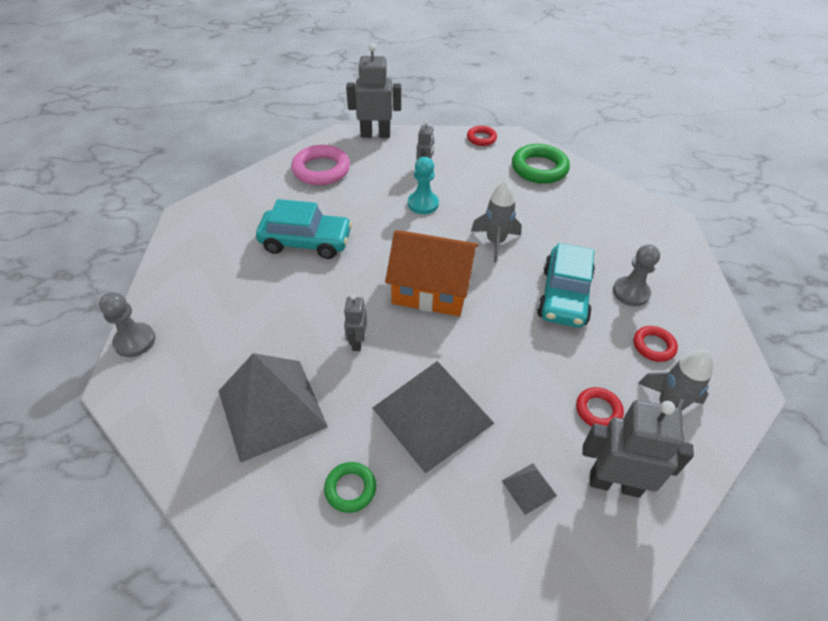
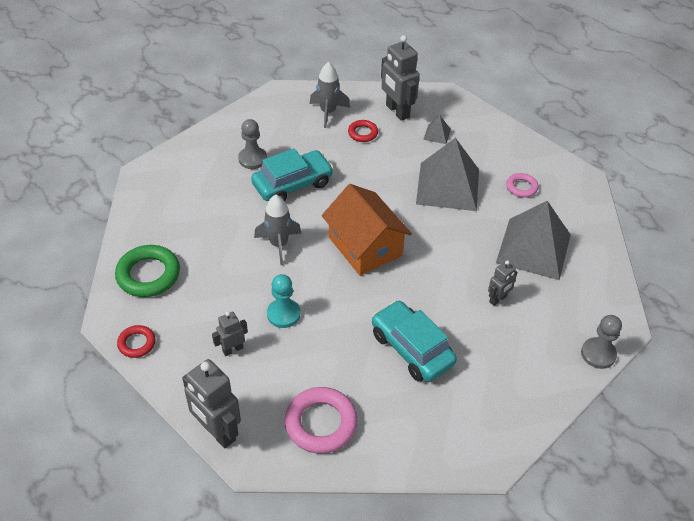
camera: 135 degrees left, 0 degrees up
(350, 489) = (521, 187): green ring -> pink ring
(357, 342) = (449, 249): grey robot -> grey robot (498, 299)
(653, 346) = (289, 133): red ring -> none

